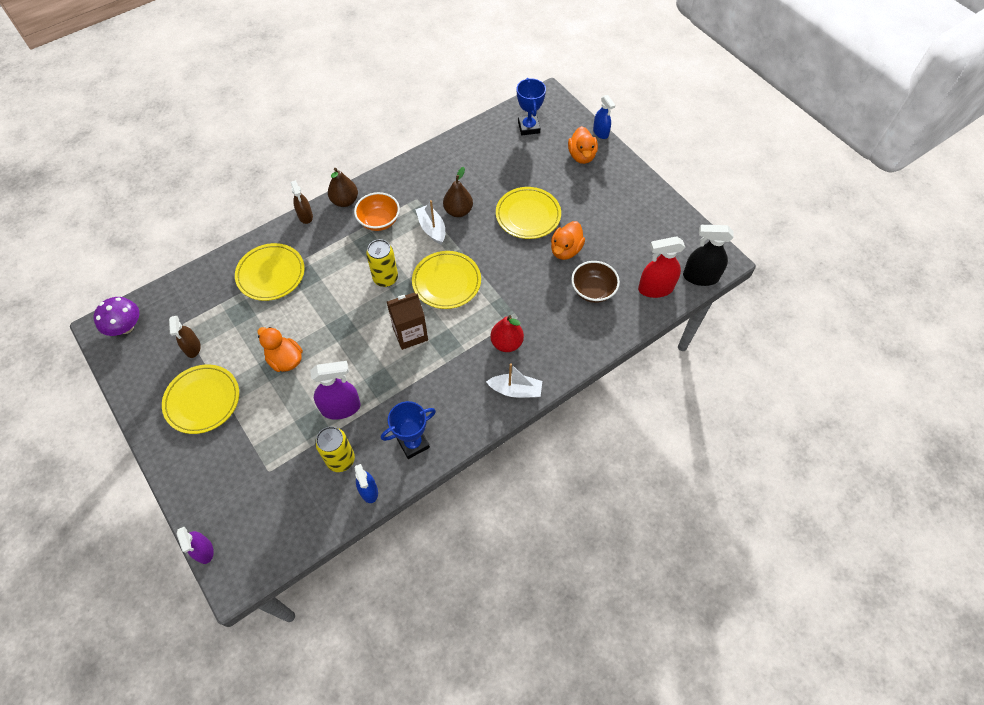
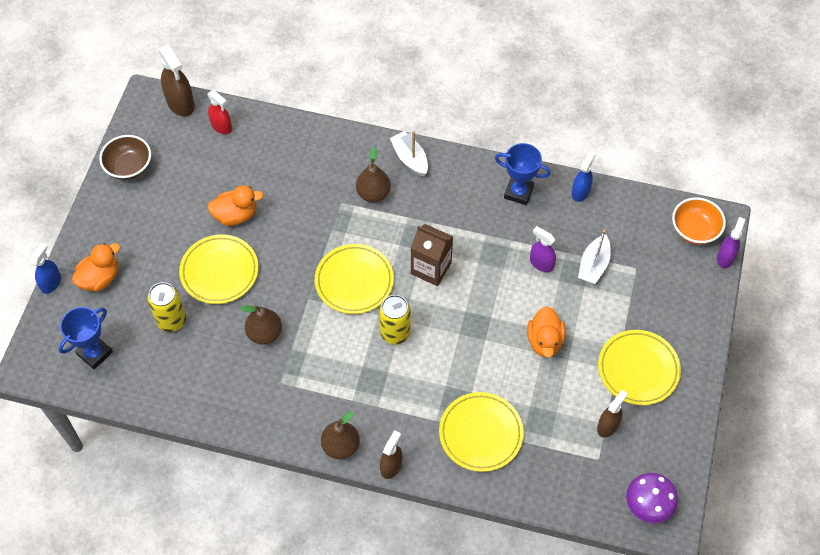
camera: 130 degrees left, 0 degrees up
(340, 459) = (578, 229): yellow can -> yellow can (171, 320)
(341, 408) = (541, 263): purple spray bottle -> purple spray bottle, size x0.65
(379, 221) = (337, 393): orange bowl -> orange bowl (694, 230)
(432, 228) = (305, 339): white boat -> white boat (593, 265)
(506, 343) = (373, 193): red pear -> brown pear
(593, 290) = (263, 168): brown bowl -> brown bowl (129, 167)
(655, 288) = (221, 126): red spray bottle -> red spray bottle, size x0.65
(700, 277) = (180, 103): black spray bottle -> brown spray bottle

